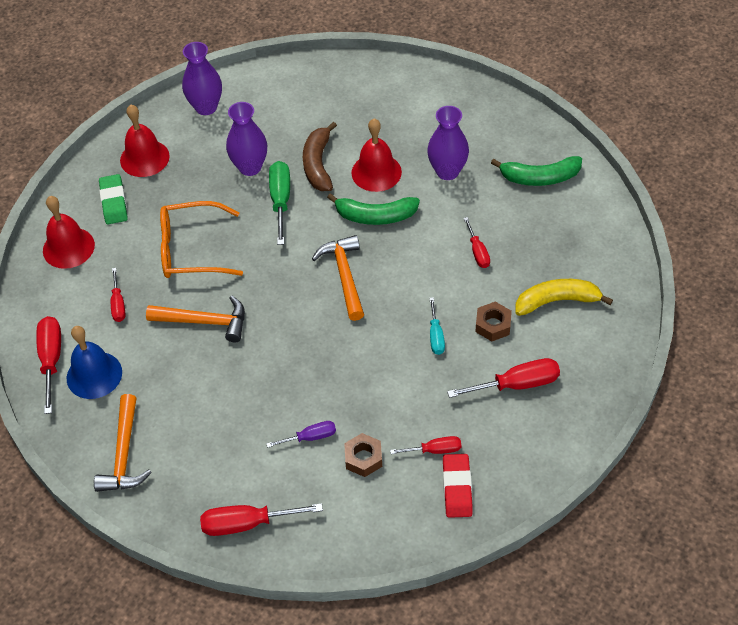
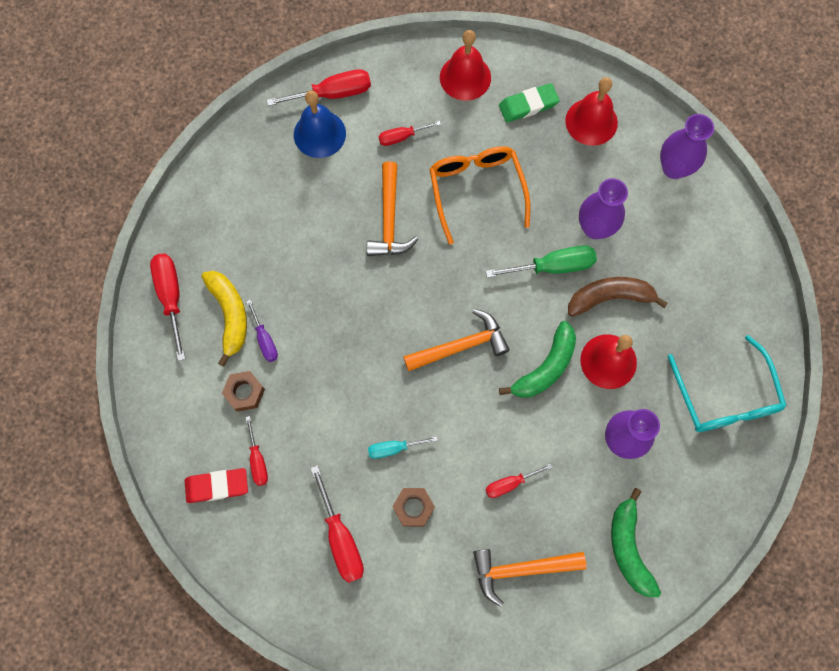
camera: 80 degrees right, 20 degrees up
(124, 454) = (237, 178): orange hammer -> orange hammer (521, 569)
(375, 216) = (545, 367): green banana -> green banana turned 135 degrees counterclockwise
(419, 101) = (725, 397): none -> turquoise glasses
(557, 301) = (452, 576): yellow banana -> yellow banana (230, 315)

